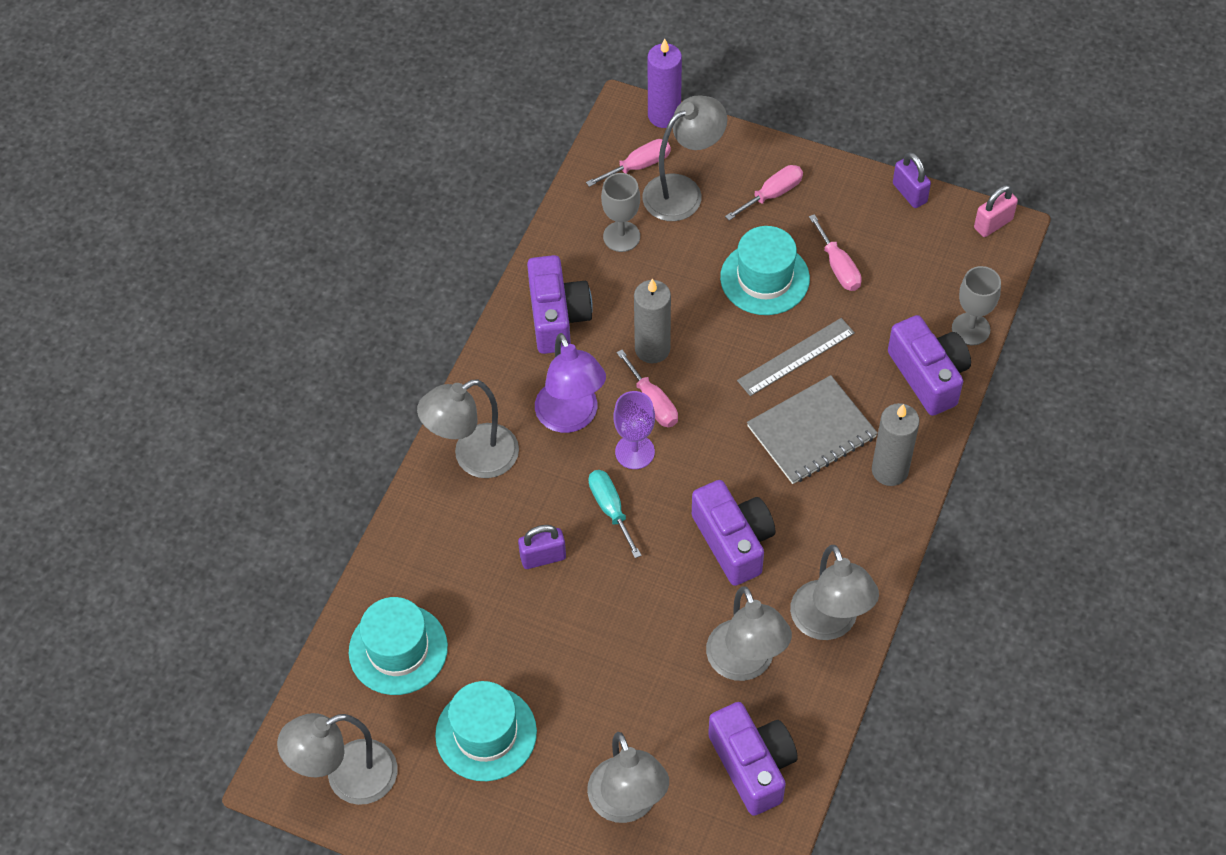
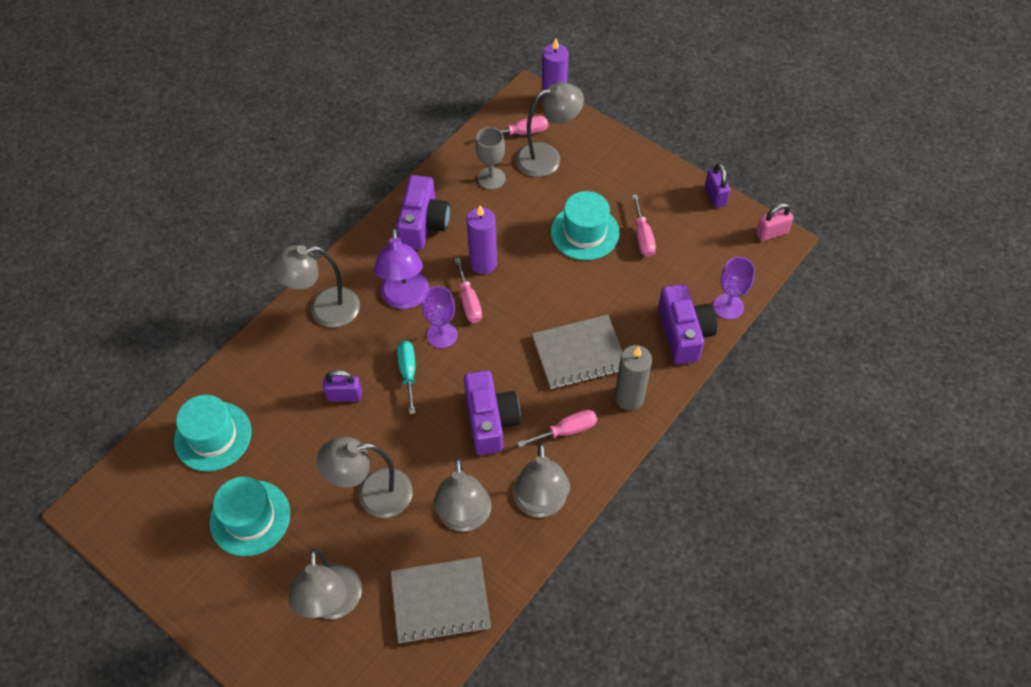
camera: 15 degrees right, 0 degrees up
(347, 778) = (136, 524): grey lamp -> grey lamp (373, 495)
(652, 349) = (483, 263): grey candle -> purple candle
(752, 765) = (440, 600): purple camera -> grey notebook
(772, 194) = (612, 174): pink screwdriver -> pink screwdriver (567, 430)
(796, 356) = (587, 294): grey ruler -> none
(970, 329) = (728, 306): grey goblet -> purple goblet

